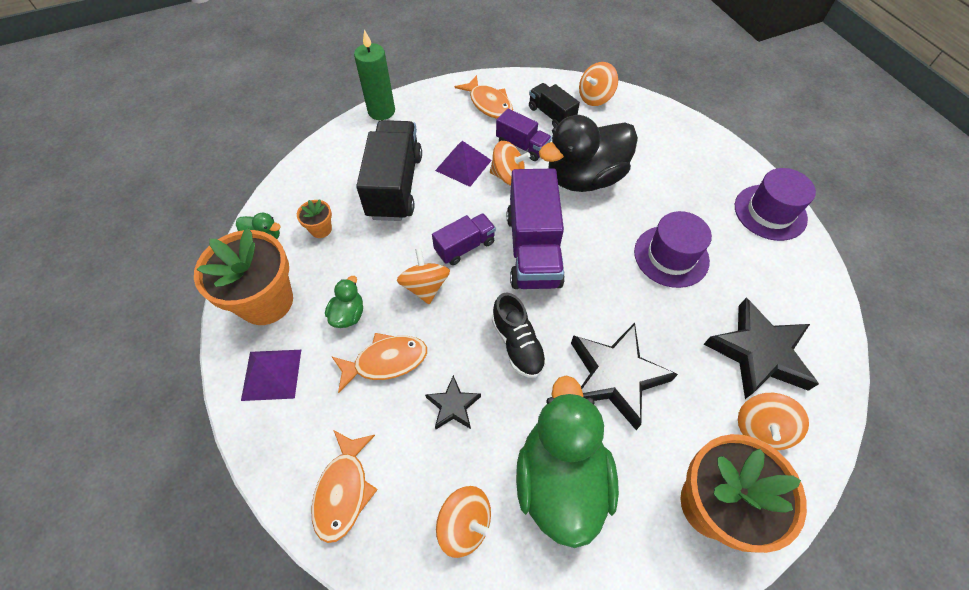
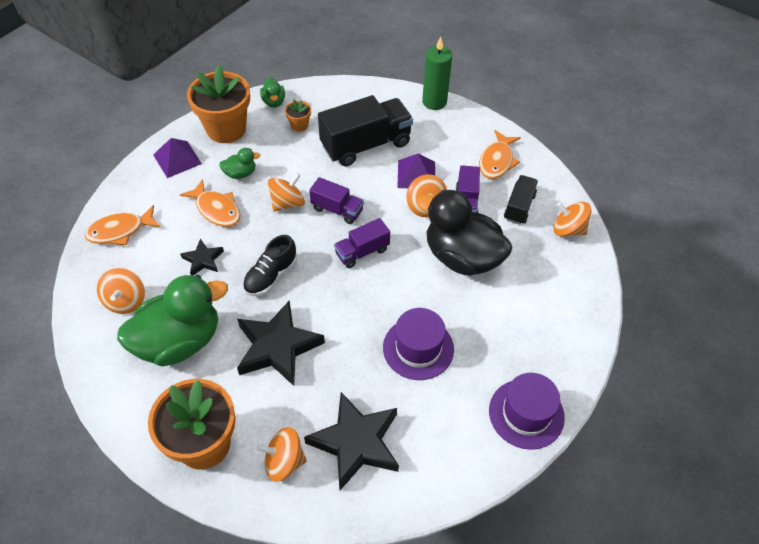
camera: 60 degrees right, 5 degrees down
(533, 249) = (362, 252): purple truck -> purple truck, size x0.54

